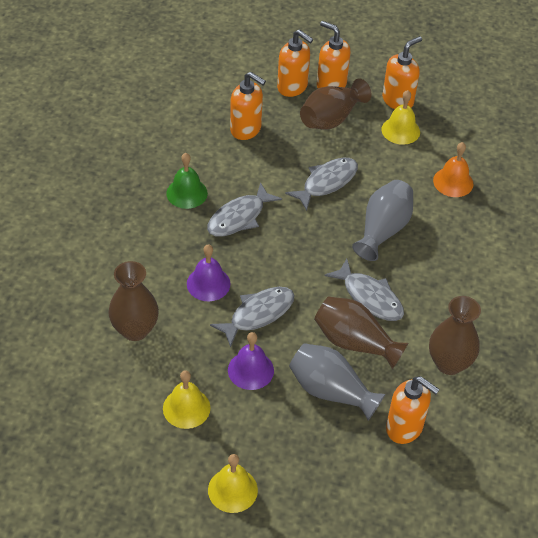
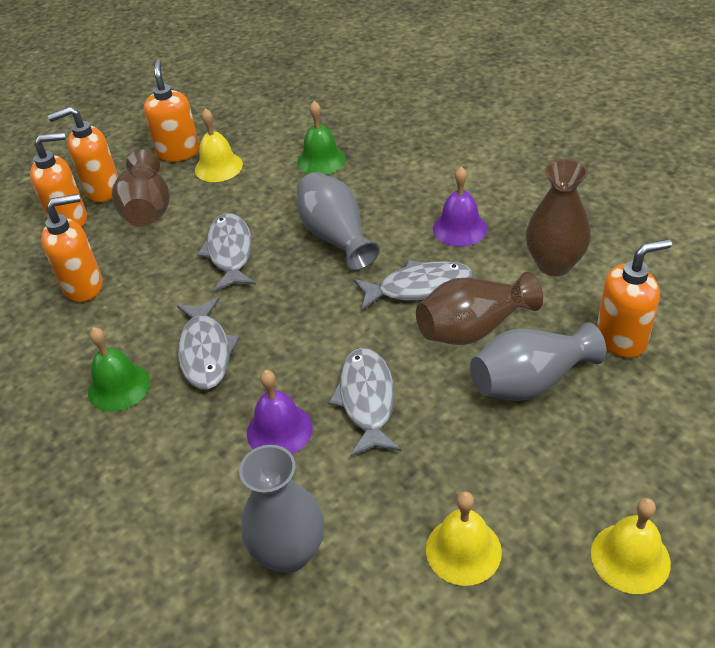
camera: 50 degrees left, 5 degrees down
(135, 330) = (289, 552): brown vase -> grey vase
(250, 370) = (447, 447): purple bell -> purple bell (459, 228)
(453, 182) = (321, 160): orange bell -> green bell

